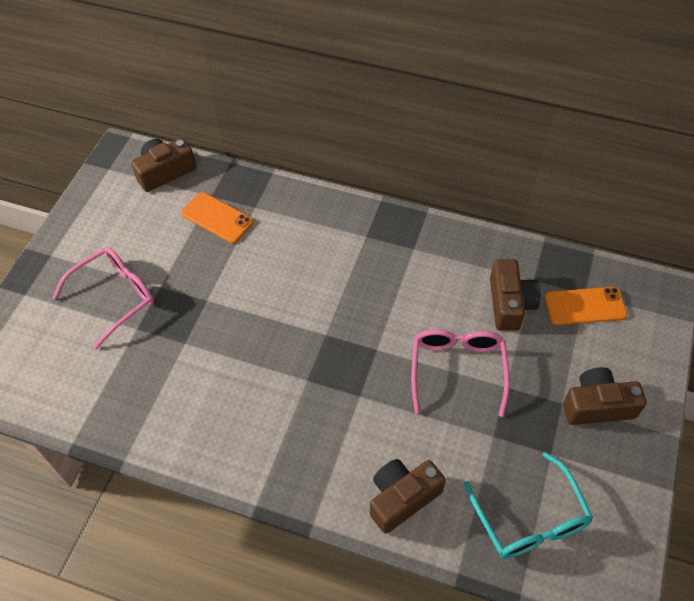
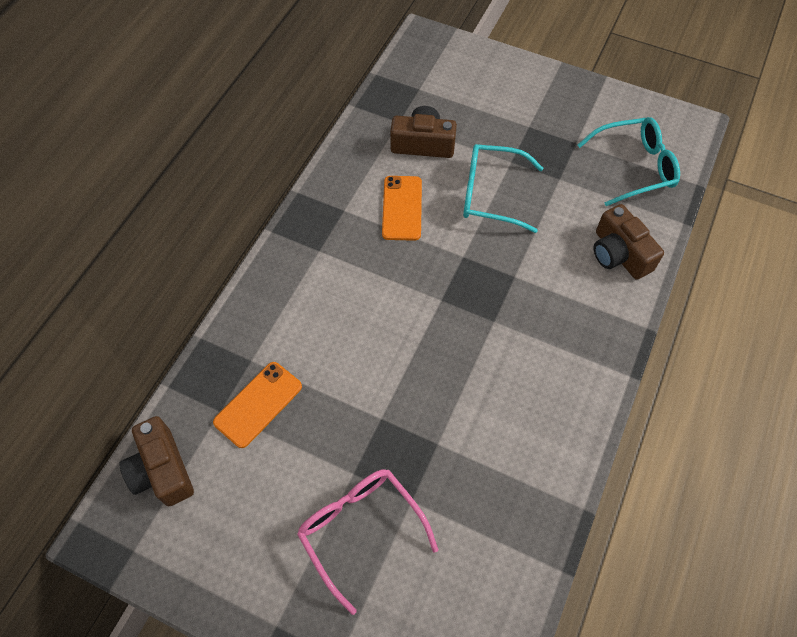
camera: 85 degrees left, 5 degrees up
(457, 370) = (491, 194): pink glasses -> turquoise glasses
(585, 306) = (432, 91): orange phone -> orange phone (402, 208)
(597, 405) = (532, 104): brown camera -> none

